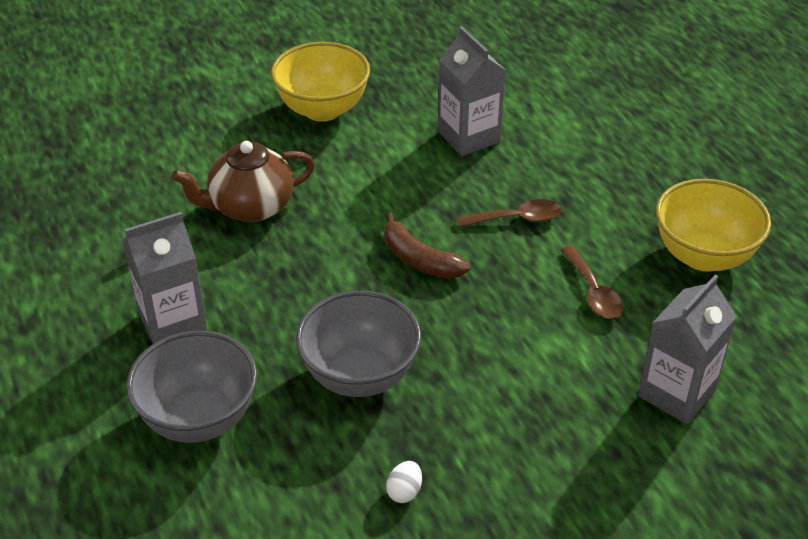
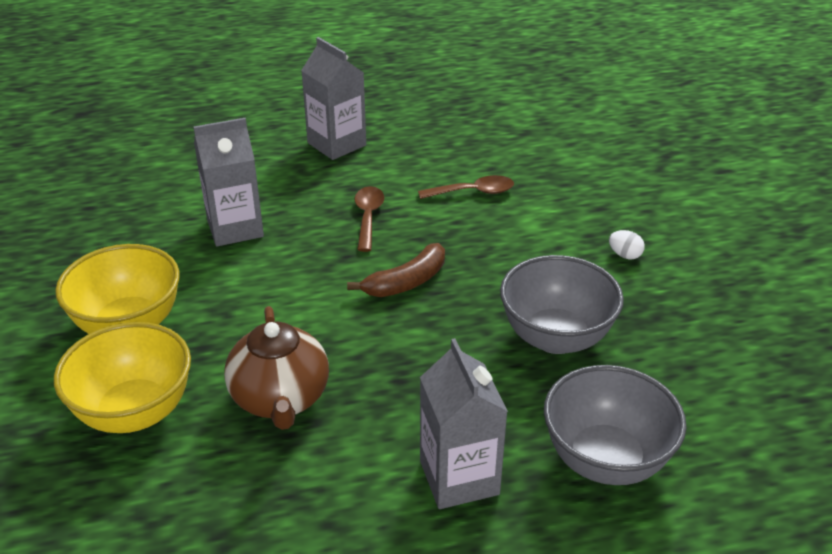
camera: 80 degrees left, 5 degrees down
(404, 491) = (693, 325): white egg -> white egg (624, 255)
(676, 393) = (589, 174): grey carton -> grey carton (336, 144)
(703, 256) = (444, 135): yellow bowl -> yellow bowl (135, 412)

